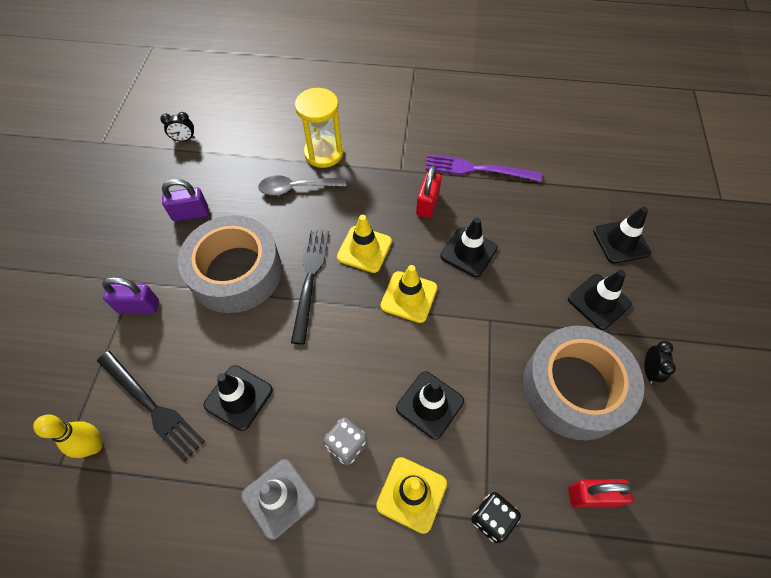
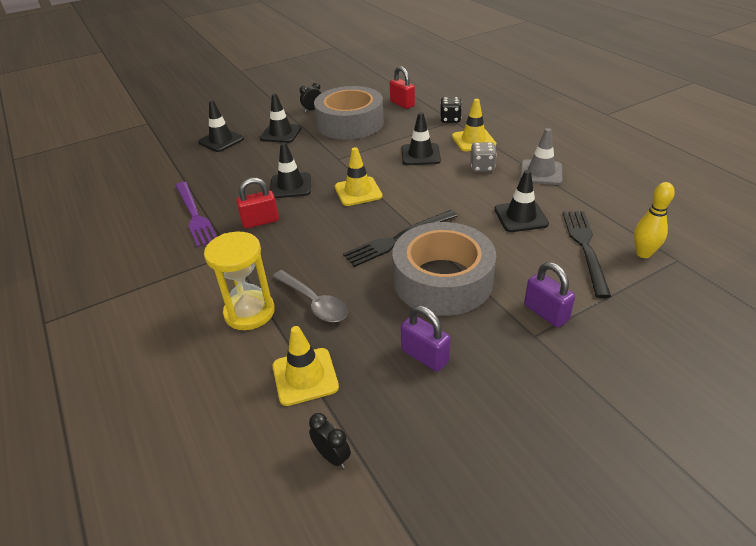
camera: 125 degrees left, 20 degrees down
(364, 249) = (340, 228): yellow traffic cone -> yellow traffic cone (305, 376)

